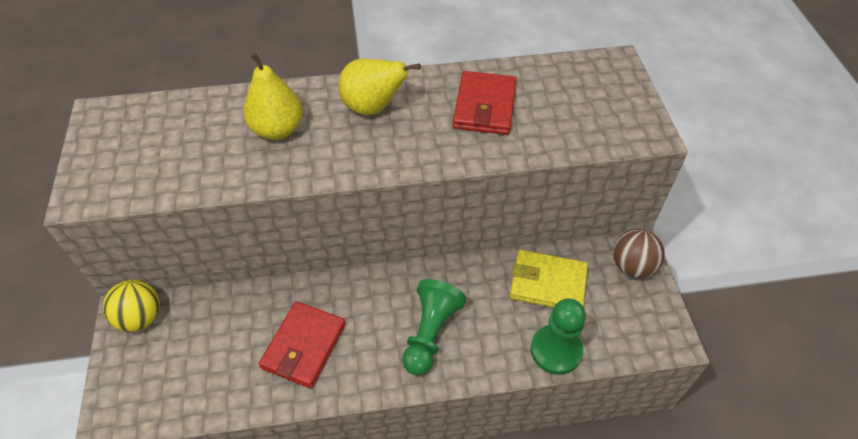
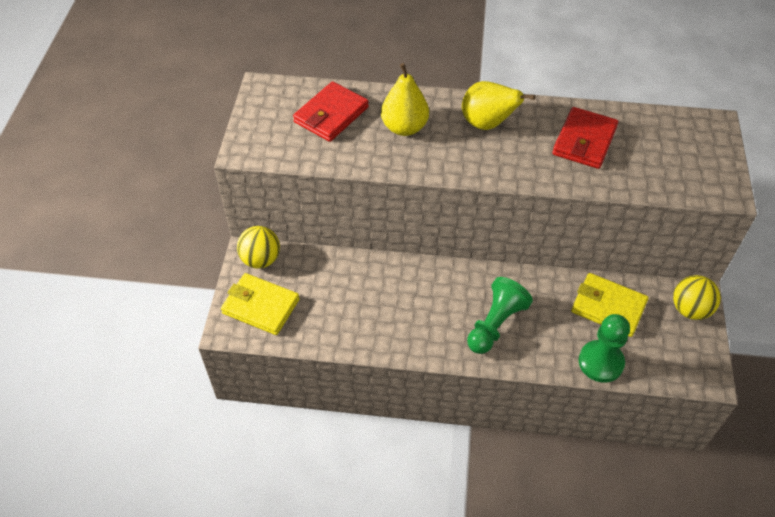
camera: 15 degrees right, 0 degrees up
(148, 377) = (261, 306): none -> yellow wallet
(304, 346) = (388, 311): red wallet -> red wallet (331, 115)
(632, 266) = (690, 309): brown ball -> yellow ball

